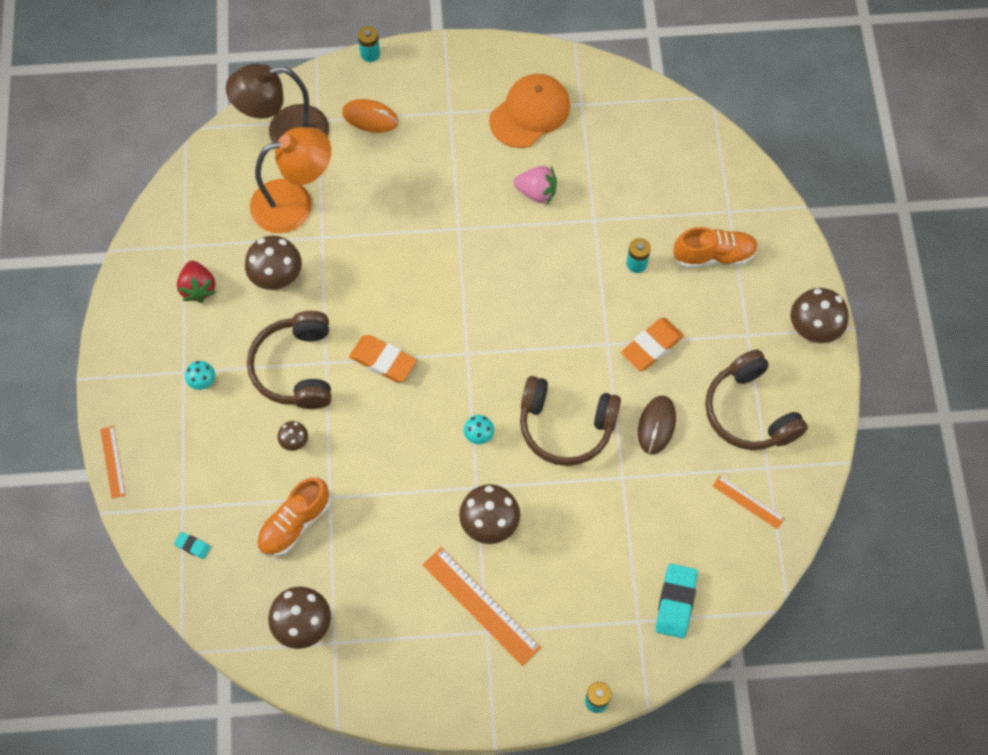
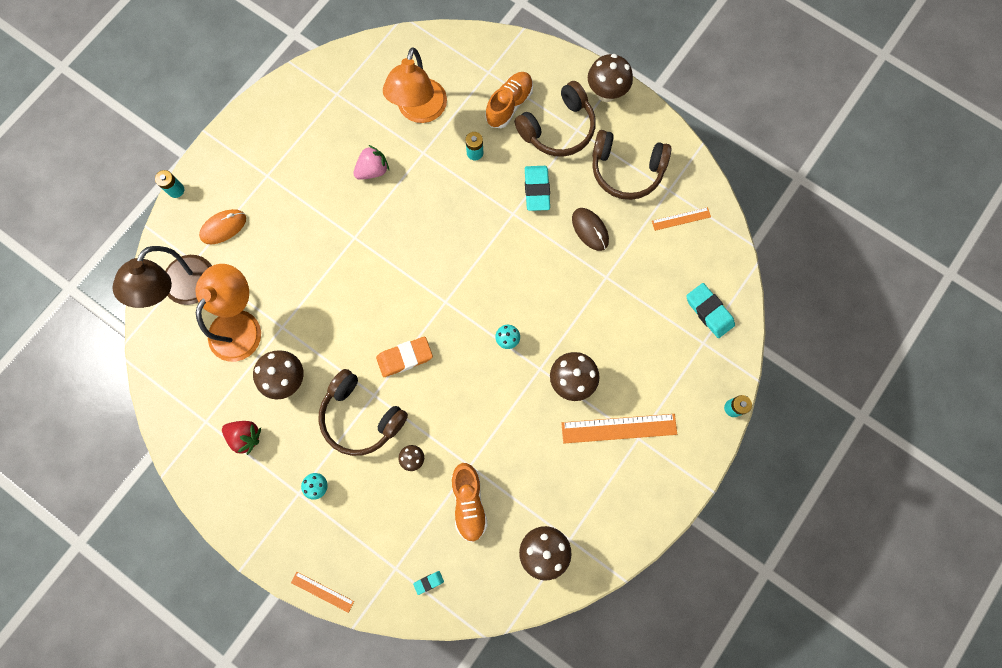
camera: 50 degrees left, 10 degrees up
(530, 113) = (313, 128): orange cap -> none
(565, 427) = (545, 283): brown headphones -> brown headphones (558, 129)
(632, 184) = (419, 111): none -> orange lamp
(651, 346) = (537, 190): orange eraser -> turquoise eraser

